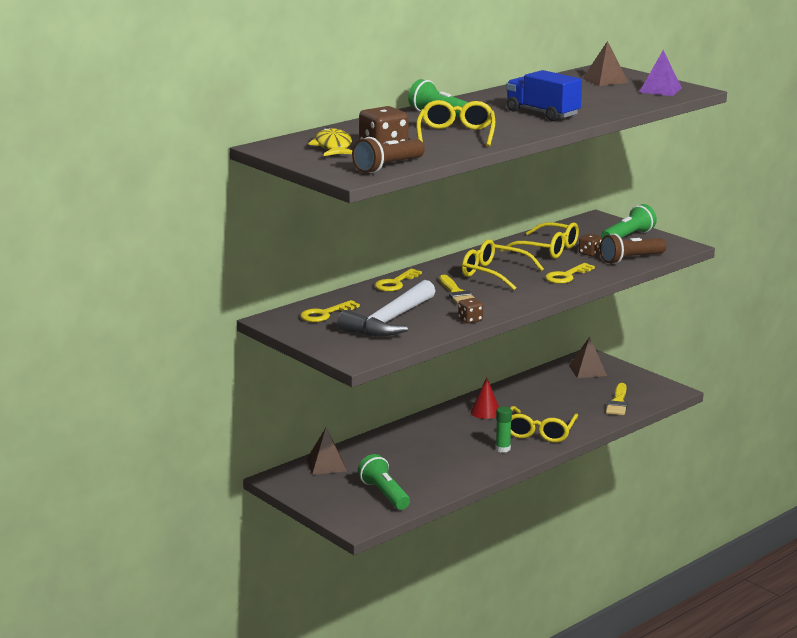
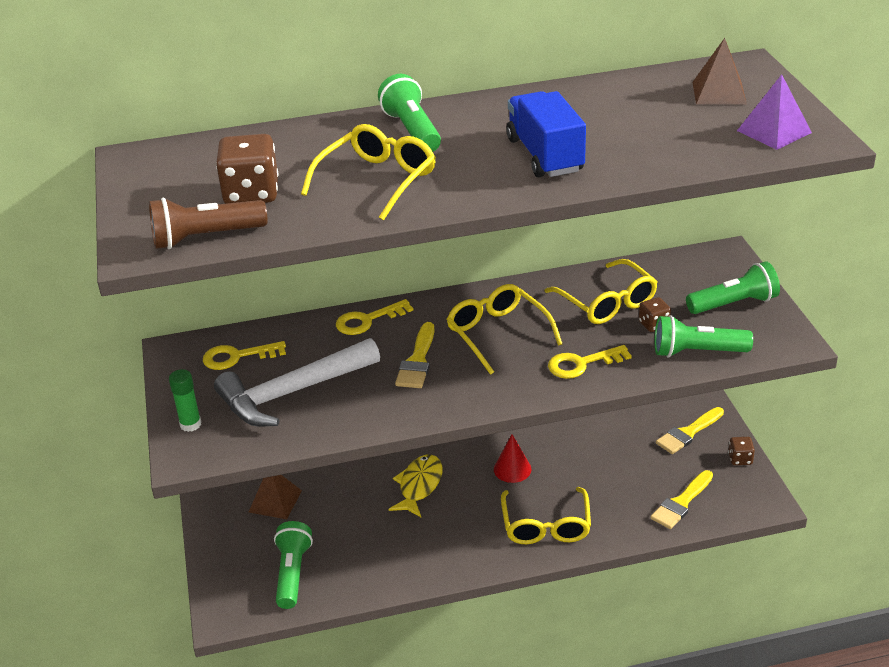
camera: 30 degrees right, 15 degrees up
(333, 147) = (200, 175): yellow fish -> yellow fish (419, 485)
(470, 320) = (384, 419): brown dice -> brown dice (740, 459)
(503, 449) = (481, 541): green glue stick -> green glue stick (190, 424)
(539, 432) = (546, 526): yellow glasses -> yellow glasses turned 45 degrees counterclockwise
(588, 370) = (688, 433): brown pyramid -> yellow brush
(631, 259) = (696, 352): brown flashlight -> green flashlight

